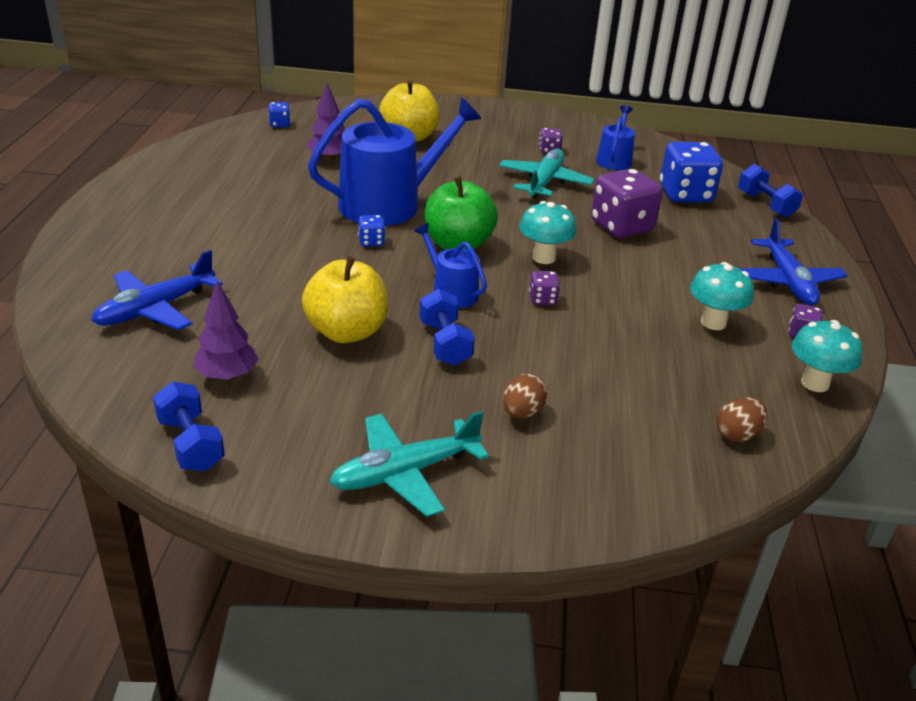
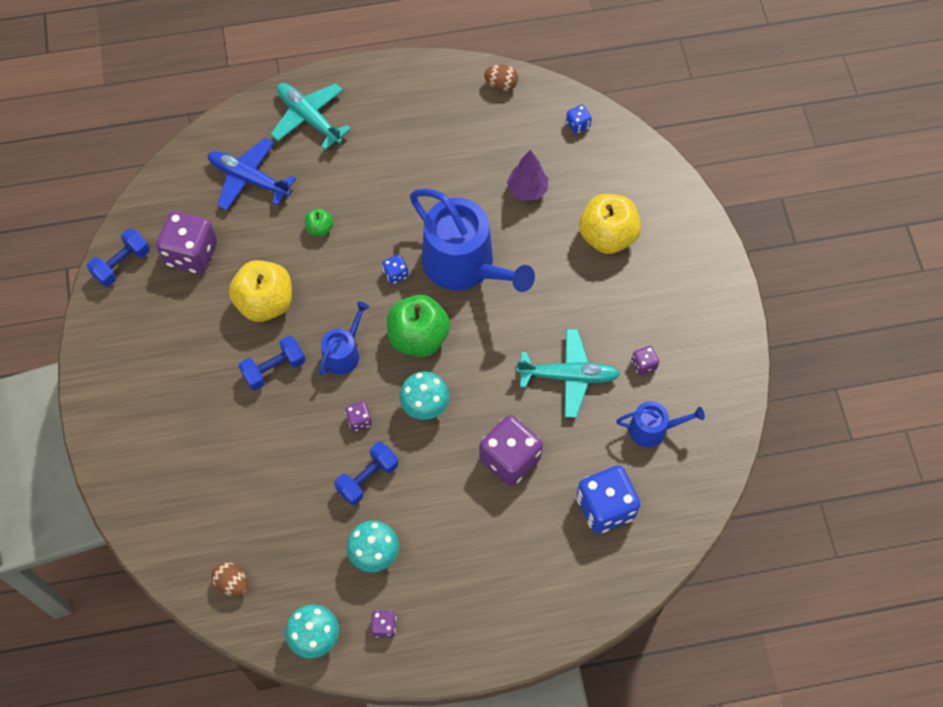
camera: 75 degrees right, 30 degrees up
(227, 376) = (191, 253): purple tree -> purple dice
(273, 275) = (320, 228): none -> green apple
(405, 473) = (131, 386): turquoise plane -> turquoise plane (309, 118)
(522, 412) = (211, 438): brown egg -> brown egg (501, 85)
(765, 204) = (619, 586): blue dumbbell -> blue dumbbell (367, 478)
(788, 281) = (468, 613): blue plane -> none

